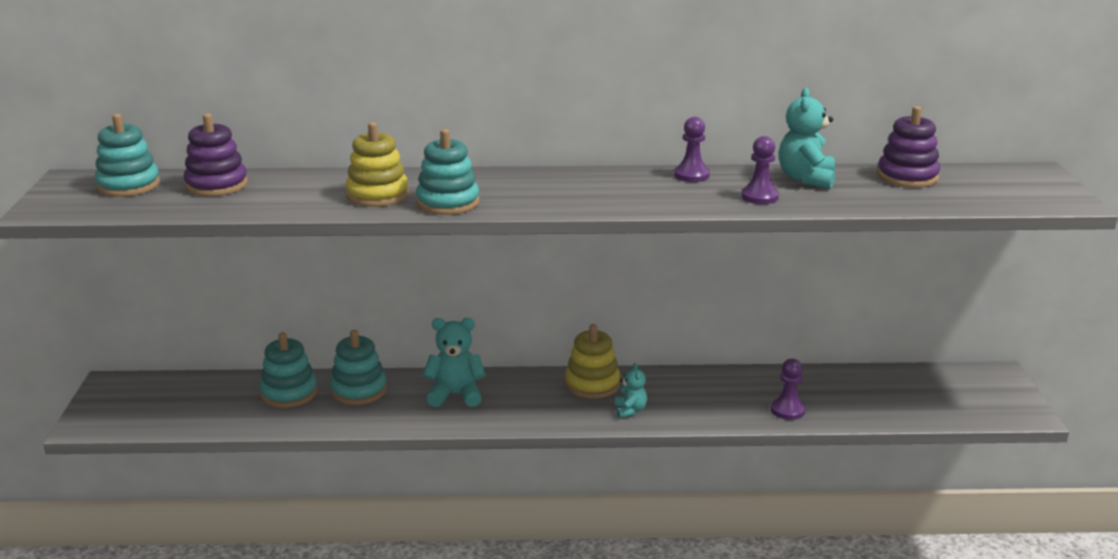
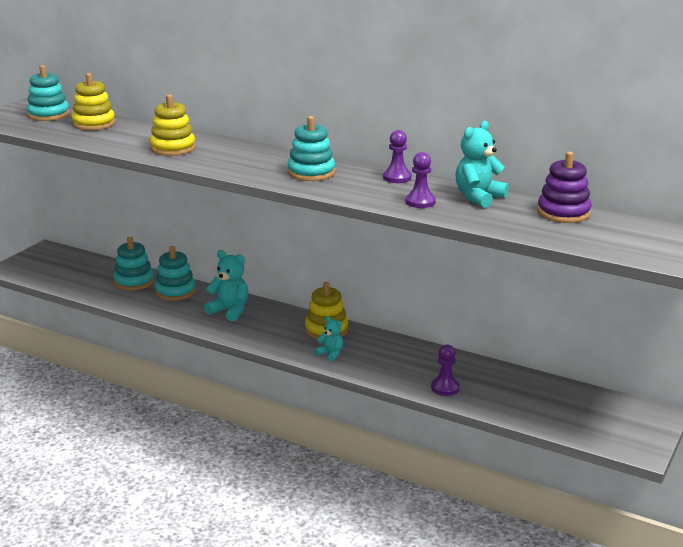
camera: 30 degrees right, 0 degrees up
(216, 185) = (94, 124): purple stacking toy -> yellow stacking toy
(448, 203) = (206, 161): turquoise stacking toy -> turquoise stacking toy (311, 173)
(630, 411) = (331, 354): turquoise teddy bear -> turquoise teddy bear turned 75 degrees counterclockwise

